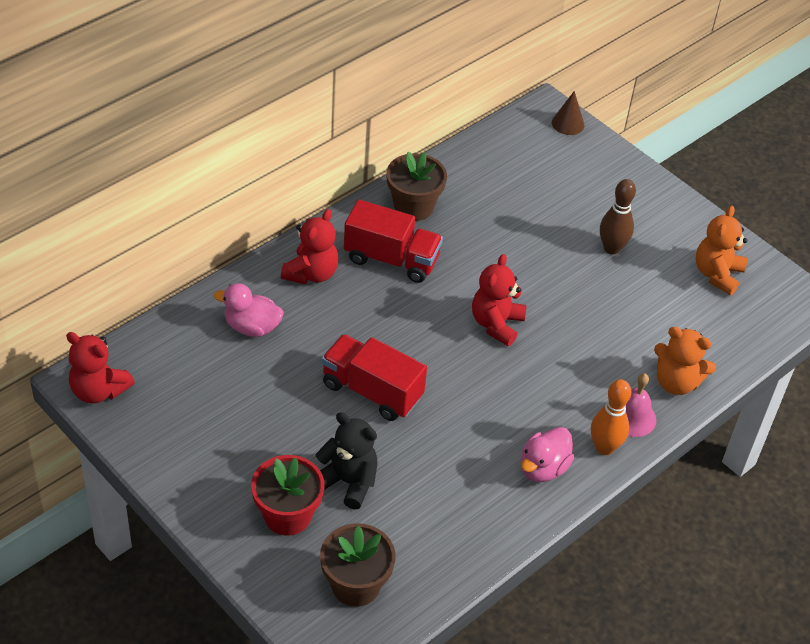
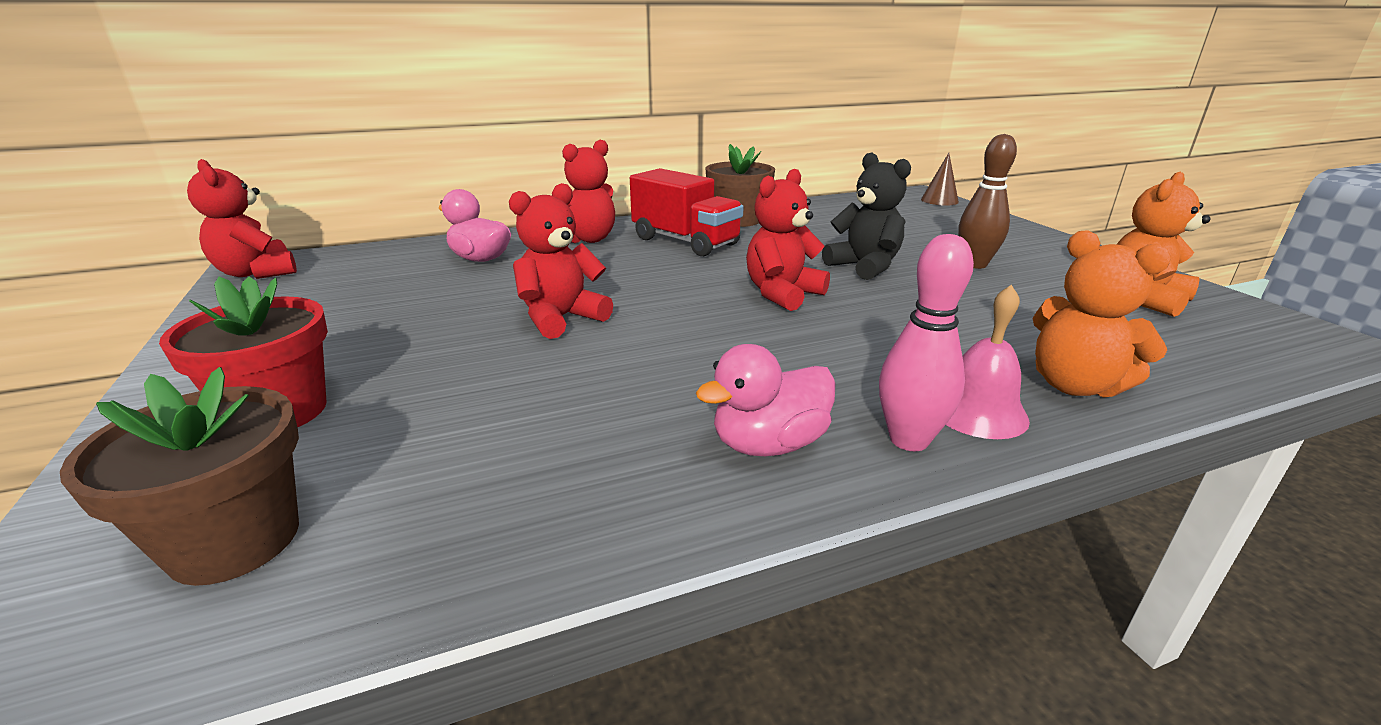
camera: 25 degrees right, 20 degrees down
(348, 482) = (420, 394): black teddy bear -> black teddy bear (864, 266)
(372, 391) = (561, 318): red truck -> red teddy bear
(604, 447) = (909, 440): orange bowling pin -> pink bowling pin

